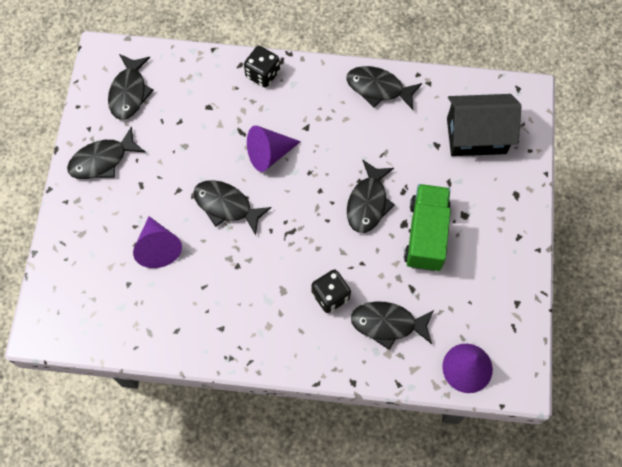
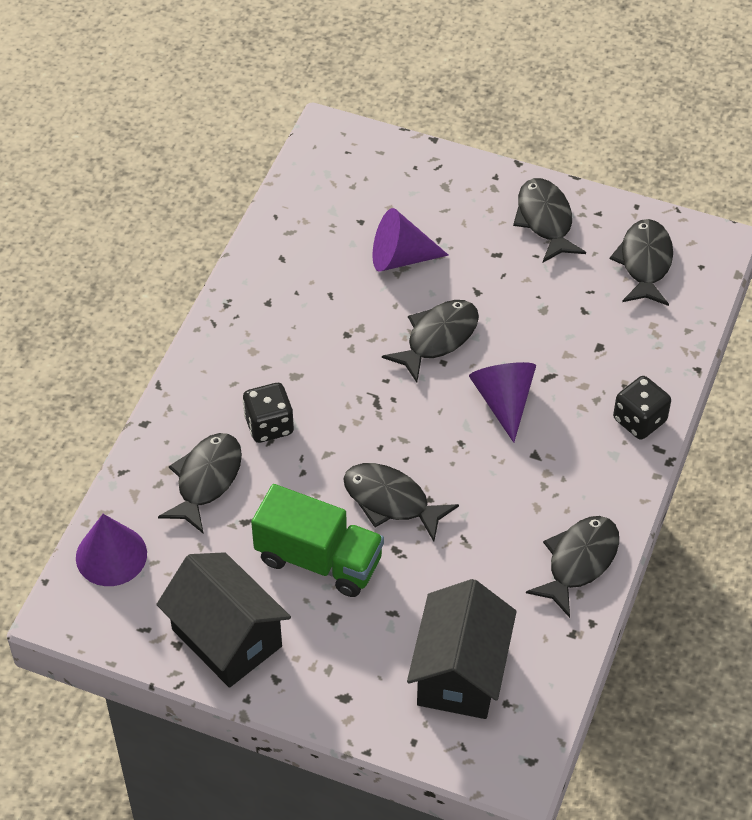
camera: 105 degrees right, 15 degrees down
(129, 92) = (645, 263): black fish -> black fish turned 75 degrees clockwise
(502, 274) = (226, 638): none -> black house

